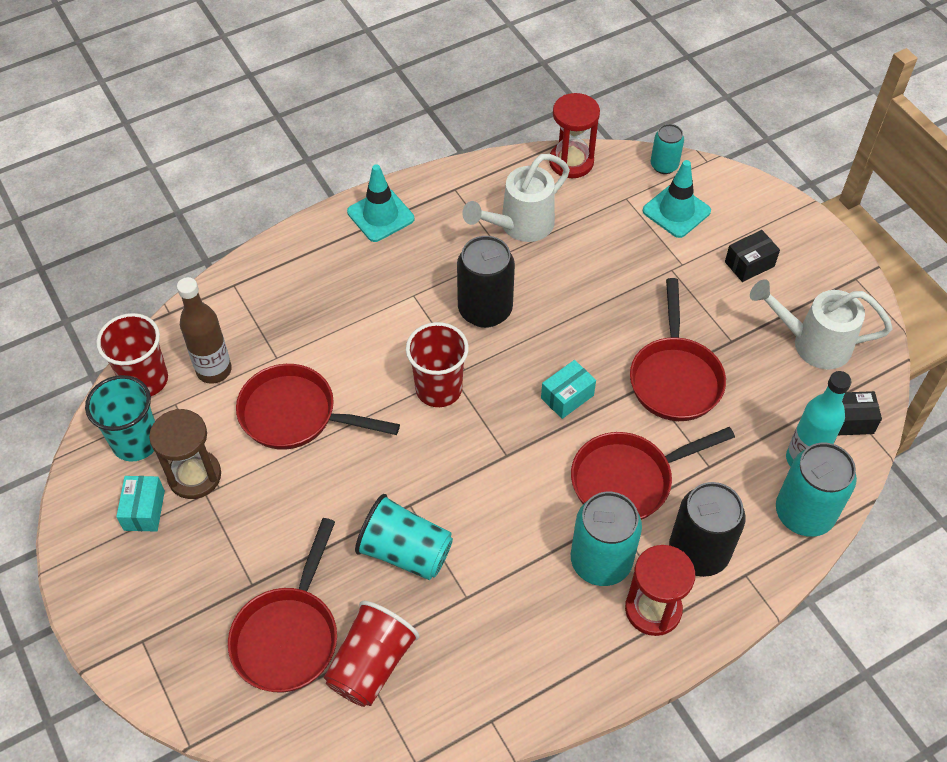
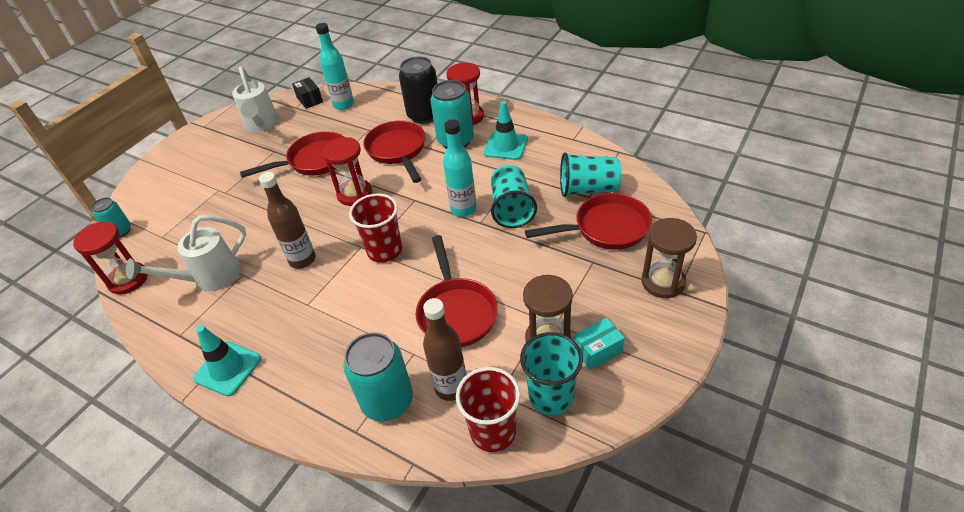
camera: 115 degrees left, 10 degrees down
(165, 635) = (663, 282): none -> brown hourglass
(371, 664) = (588, 189): red cup -> turquoise cup
(447, 499) = (463, 209): none -> turquoise bottle
(485, 310) = (302, 260): black can -> brown bottle
(520, 226) = (209, 278): white watering can -> white watering can turned 120 degrees clockwise
(567, 397) = (354, 194): turquoise box -> red hourglass
(628, 480) = (398, 151): red pan -> red pan turned 150 degrees counterclockwise
(676, 211) = (168, 209): turquoise traffic cone -> turquoise traffic cone (506, 146)
(749, 264) = (207, 164): black box -> none
(804, 513) = (377, 95): turquoise can -> turquoise can (387, 401)

